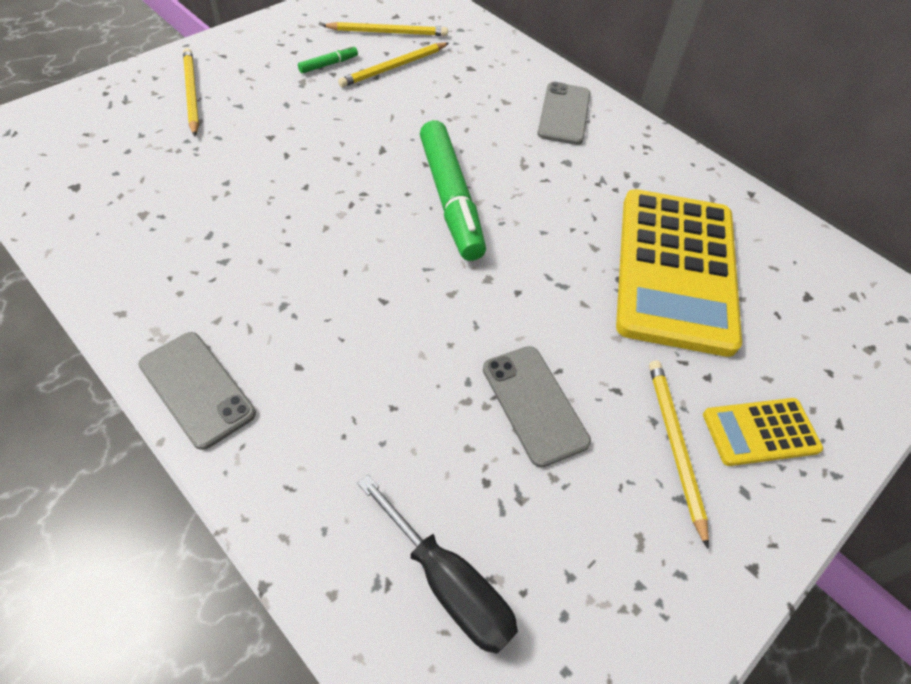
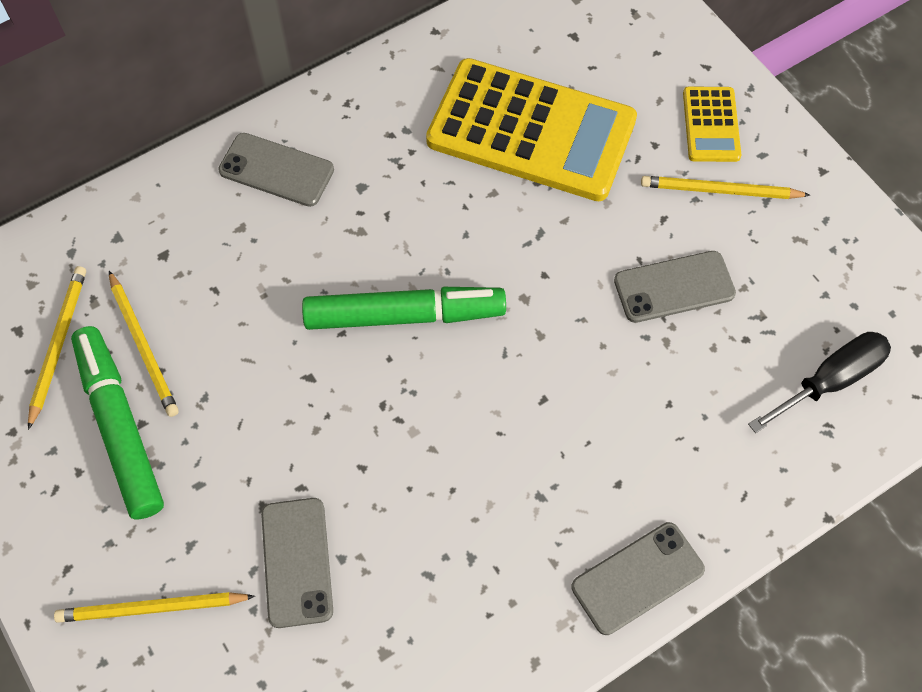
camera: 75 degrees left, 10 degrees up
(223, 158) = (297, 562): none -> grey phone
(328, 64) = (120, 428): green marker -> green marker, size x2.38

